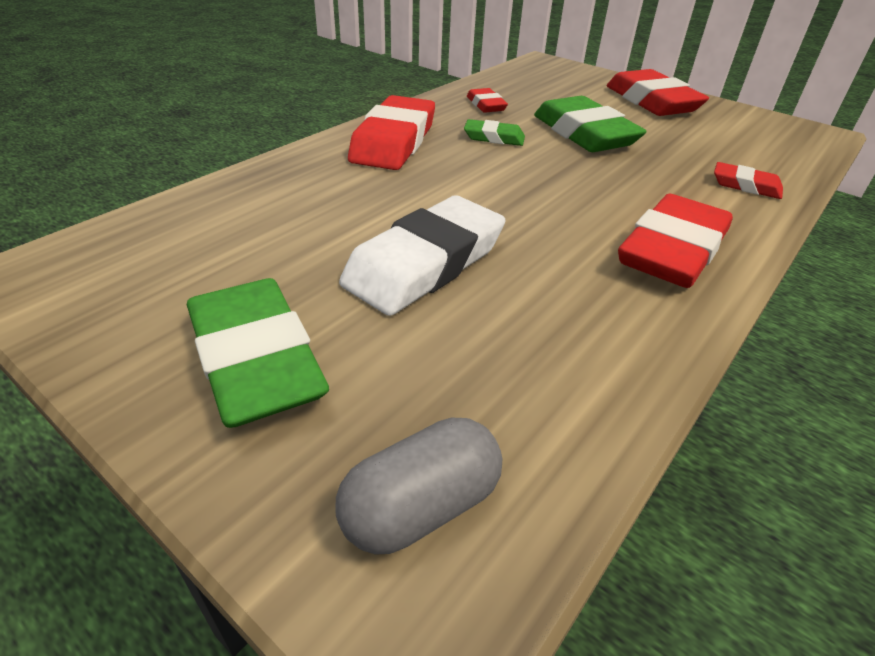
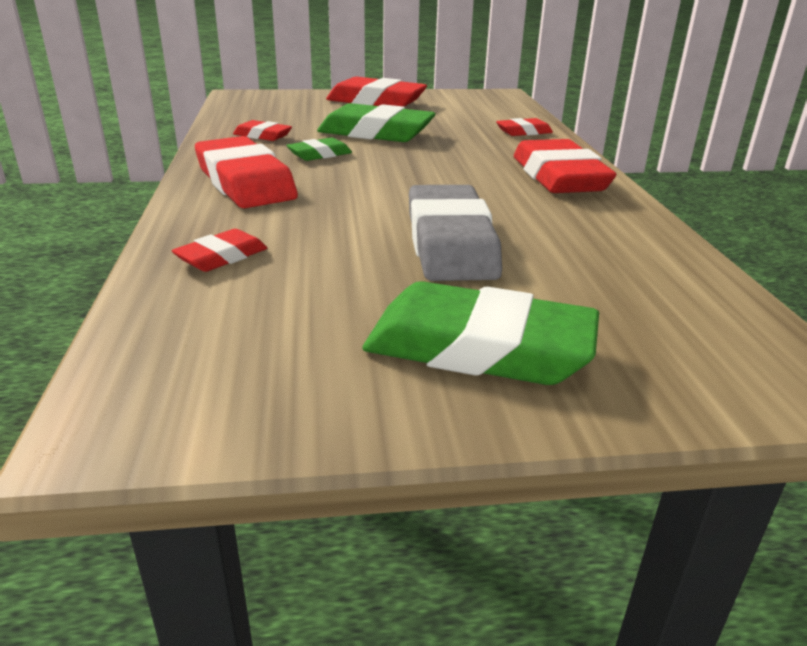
camera: 45 degrees left, 10 degrees down
(267, 194) = (222, 257): none -> red eraser
(421, 507) = (713, 347): grey capsule -> none
(425, 263) = (450, 243): white eraser -> grey eraser

